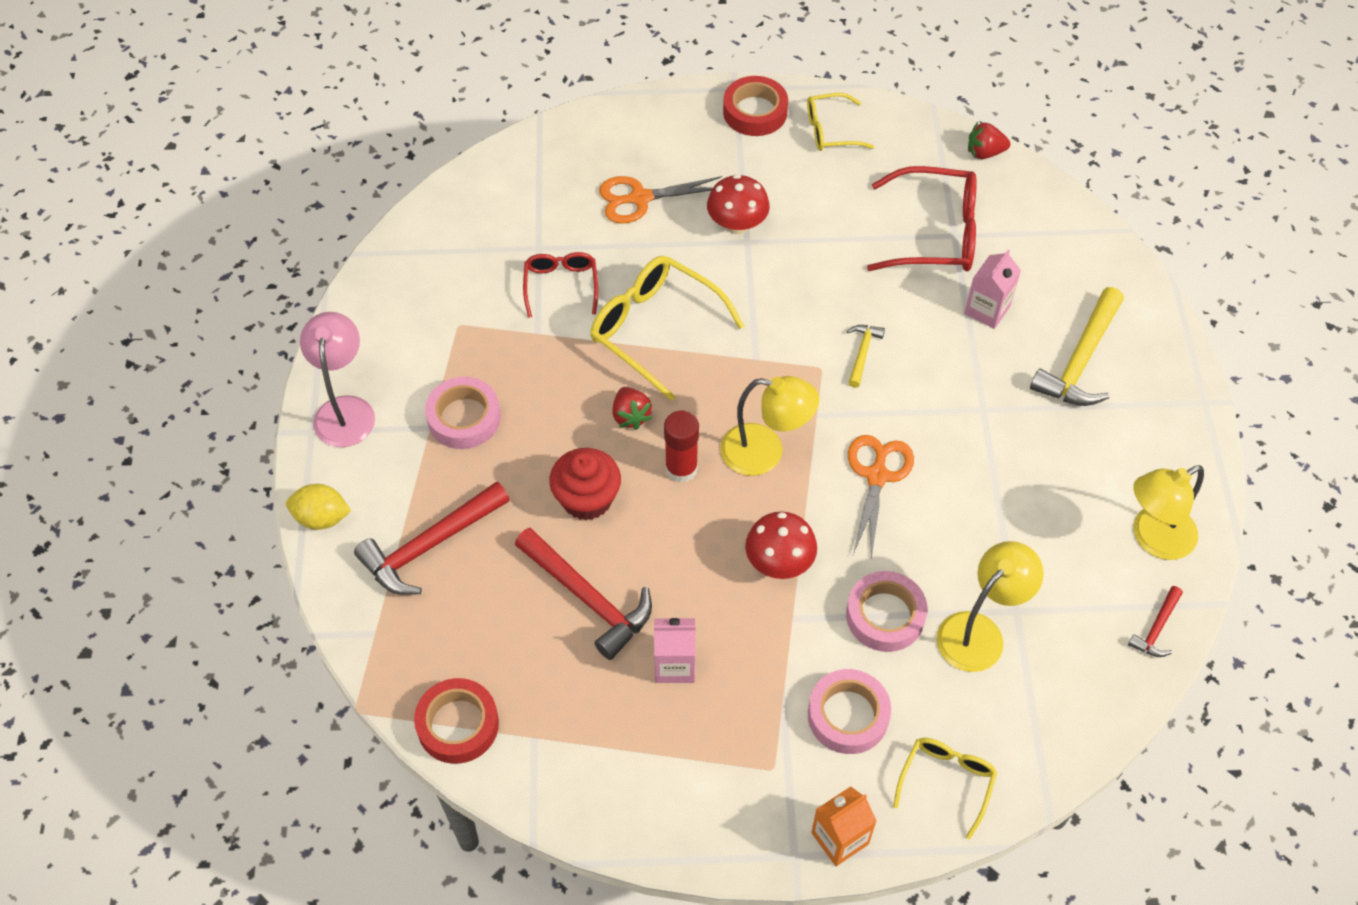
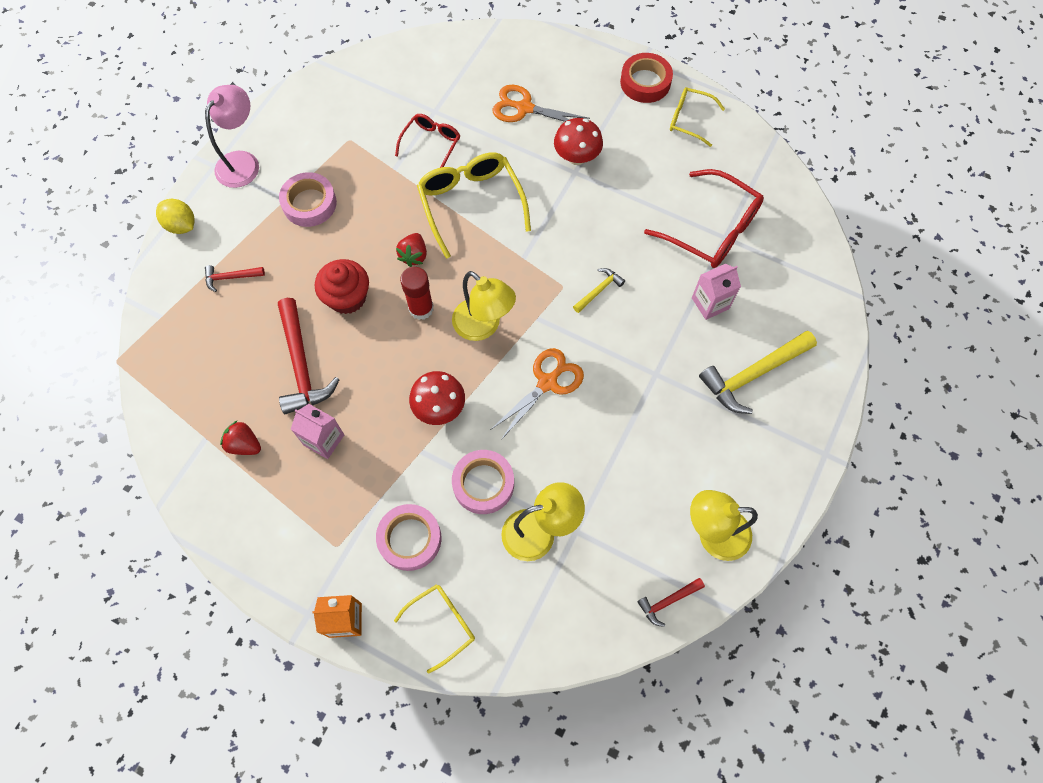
camera: 30 degrees right, 10 degrees up
(429, 546) = (231, 277): red hammer -> red hammer, size x0.51
(458, 725) = (167, 404): red tape -> none
(984, 152) = (791, 187): red strawberry -> red strawberry (244, 444)

